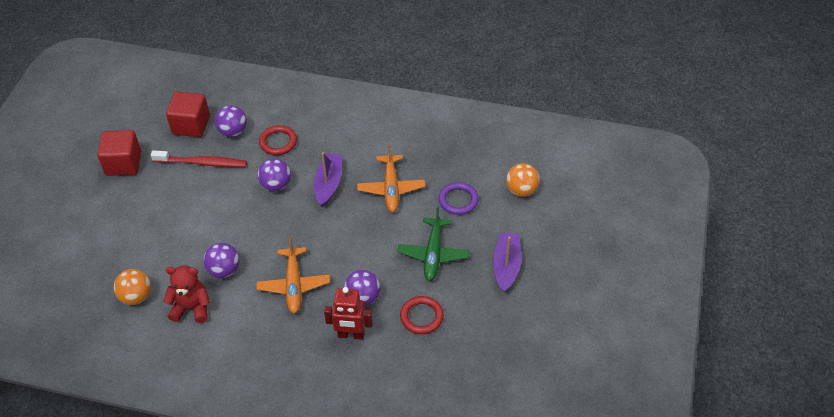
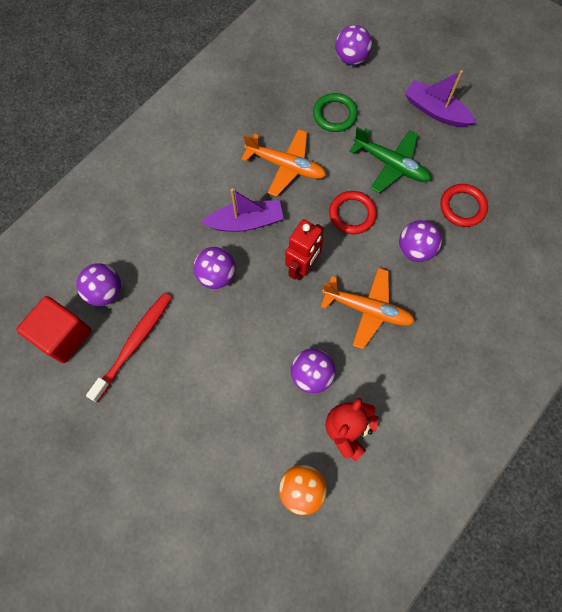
camera: 65 degrees left, 20 degrees up
(123, 164) = (77, 440): red cube -> none
(278, 142) = (153, 249): red ring -> red ring (352, 214)
(329, 184) = (246, 222): purple boat -> purple boat turned 135 degrees clockwise
(351, 335) = (456, 279): red robot -> red robot (302, 267)
(458, 200) = (334, 115): purple ring -> green ring
(521, 190) = (351, 58): orange ball -> purple ball

